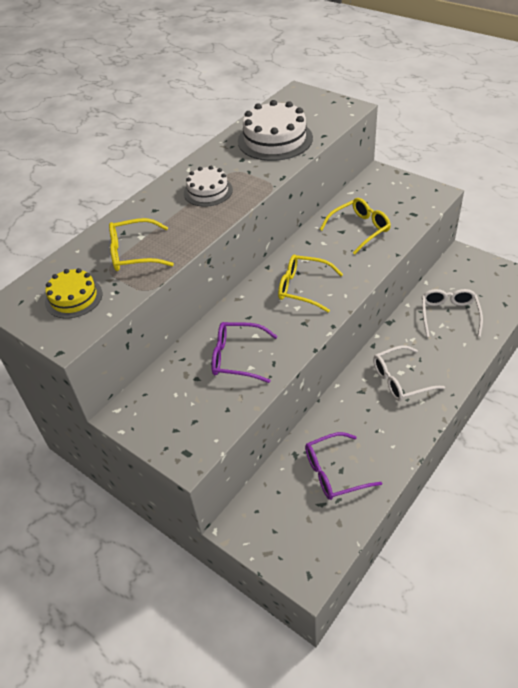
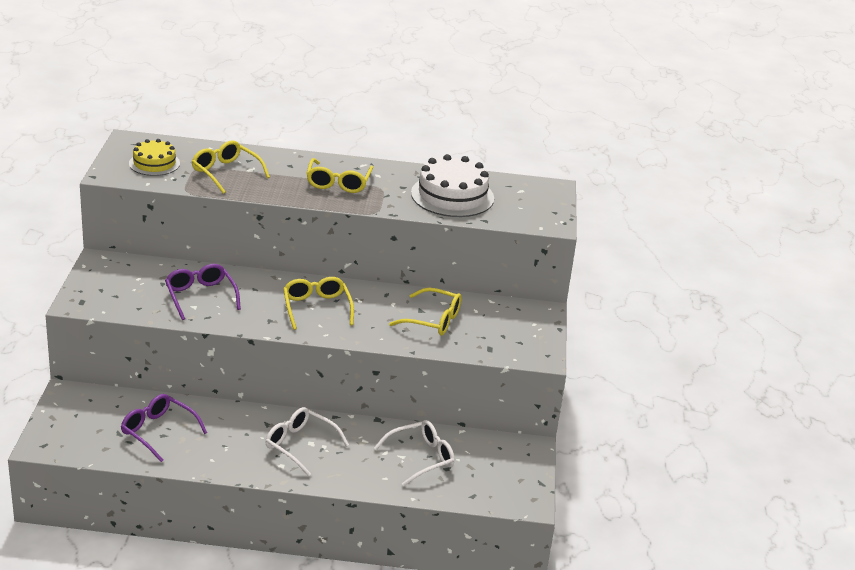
camera: 50 degrees right, 15 degrees down
(208, 191) = (338, 183): white cake -> yellow glasses

